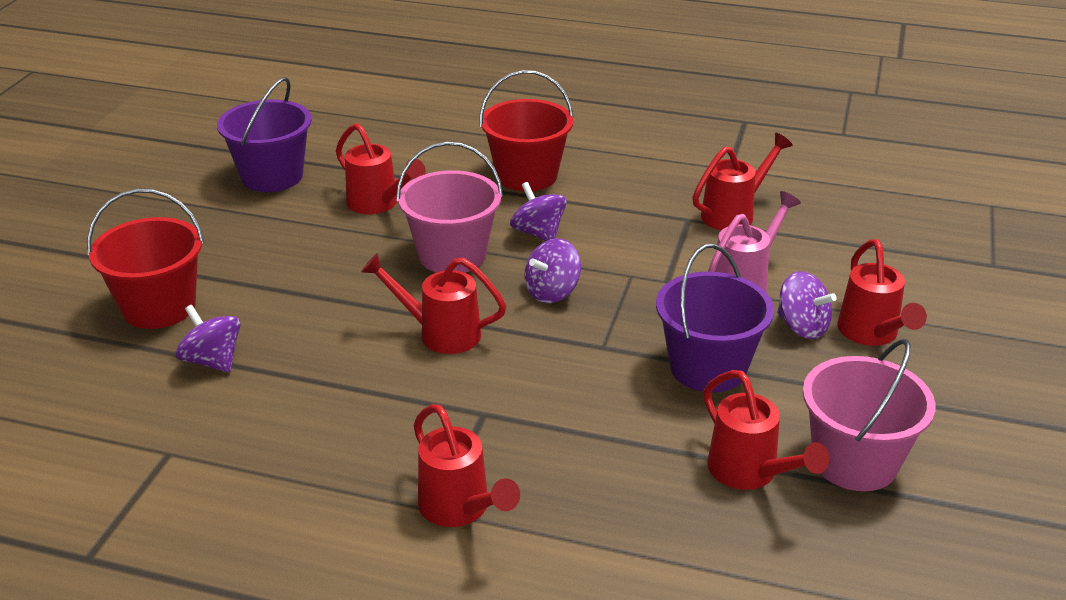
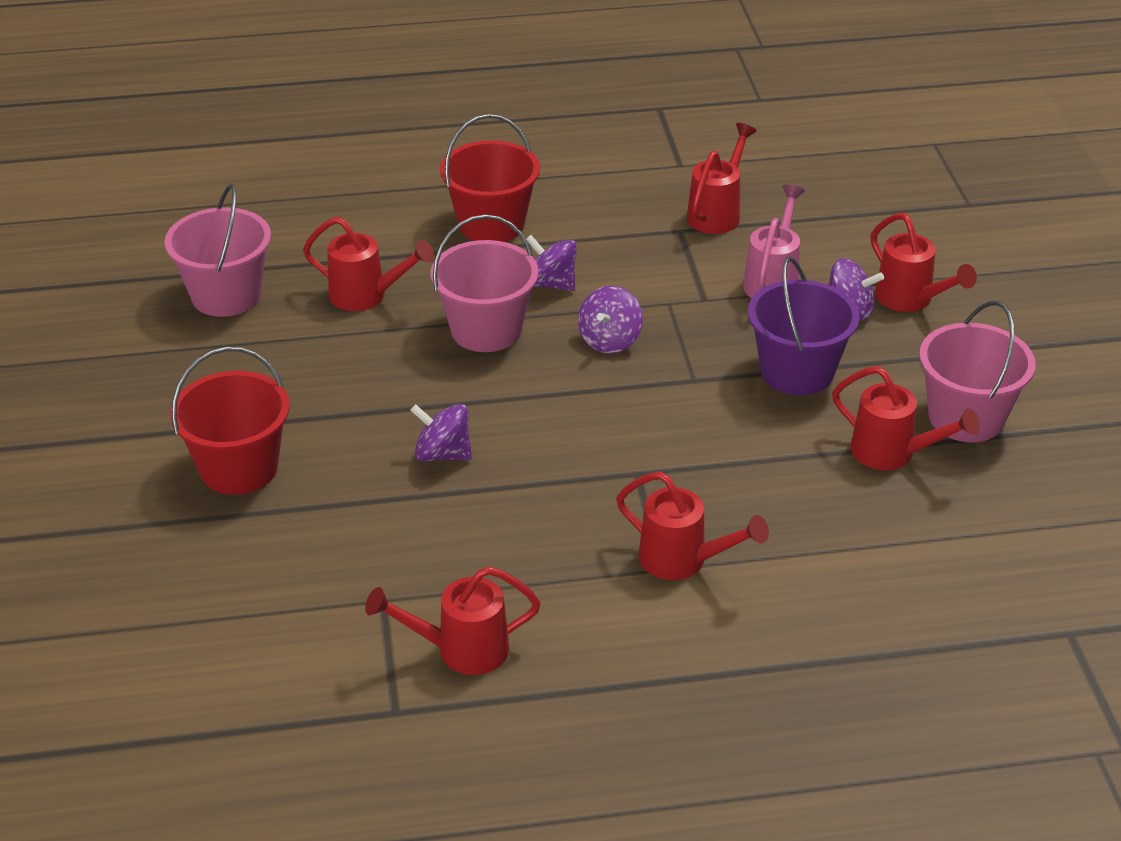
camera: 25 degrees left, 5 degrees up
(212, 361) = (344, 503): purple spinning top -> purple spinning top (442, 454)
(272, 176) = (226, 295): purple bucket -> pink bucket
(440, 333) = (539, 411): red watering can -> red watering can (461, 650)

